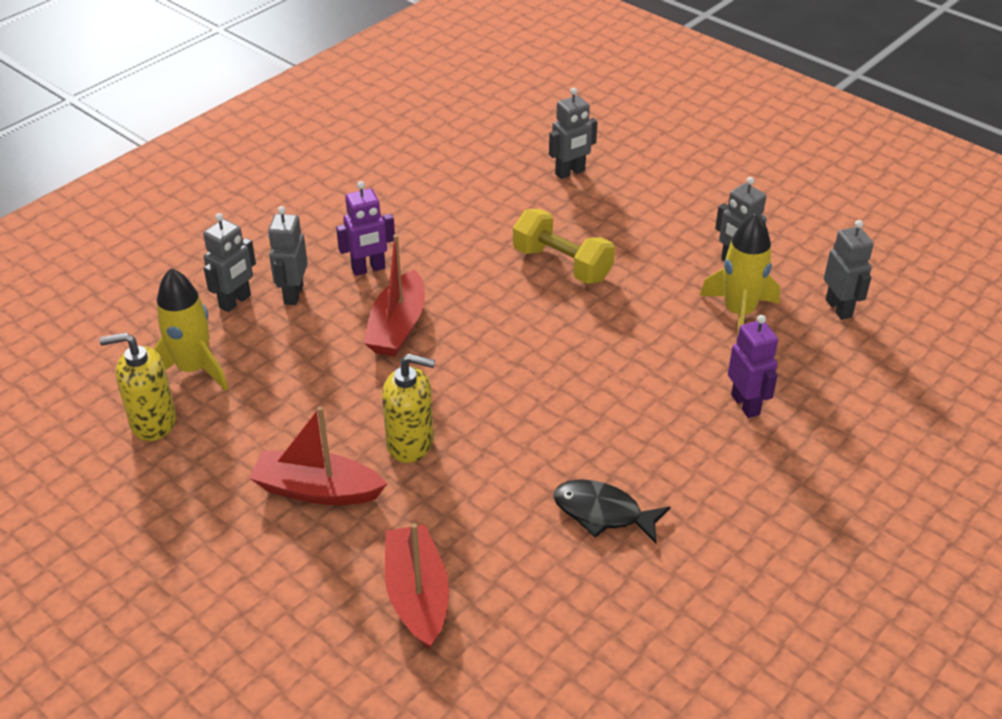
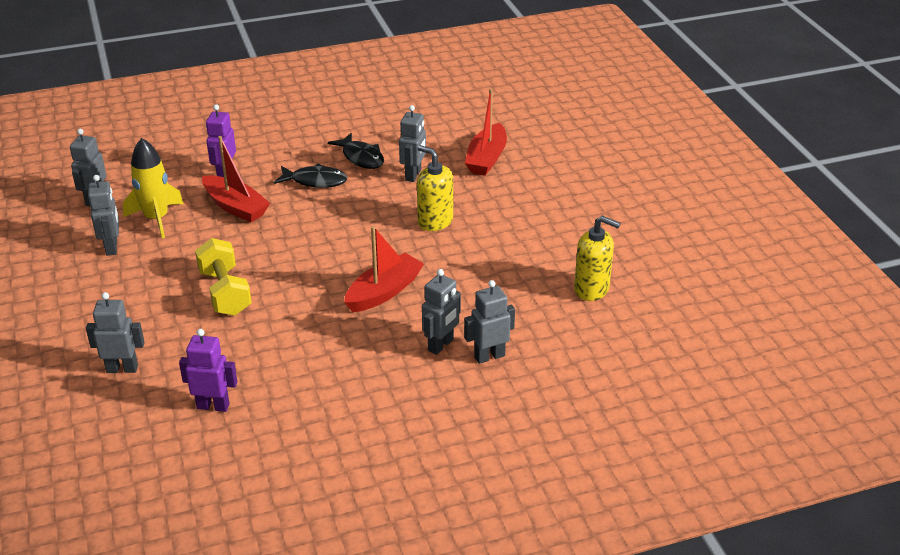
camera: 150 degrees left, 5 degrees down
(193, 369) = (547, 315): yellow rocket -> none
(317, 490) = (507, 217): red boat -> red boat (235, 207)
(368, 269) = (368, 344): purple robot -> purple robot (213, 406)
(501, 512) = (413, 175): none -> grey robot
(622, 443) = (315, 181): none -> black fish

